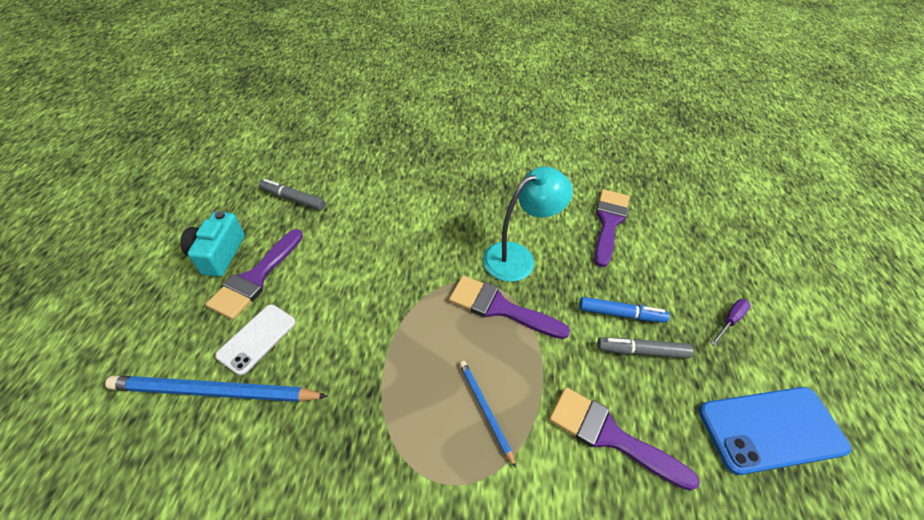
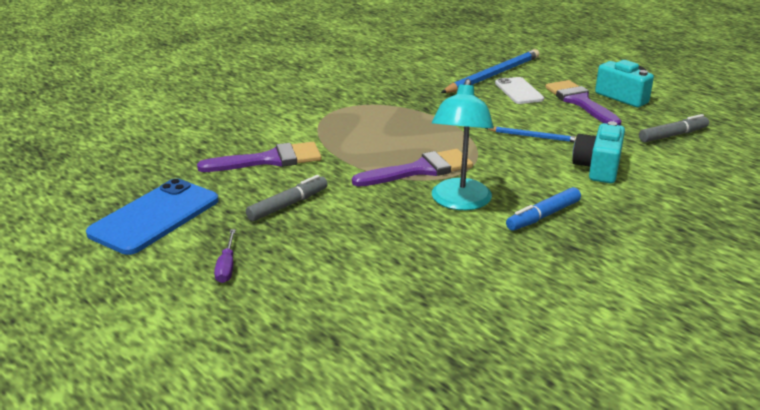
camera: 135 degrees right, 20 degrees down
(391, 214) = (598, 168): none -> turquoise camera
(485, 410) = (356, 132): blue pencil -> blue pencil (533, 136)
(609, 222) = (429, 281): purple brush -> none
(620, 314) = (329, 216): blue marker -> blue marker (543, 216)

